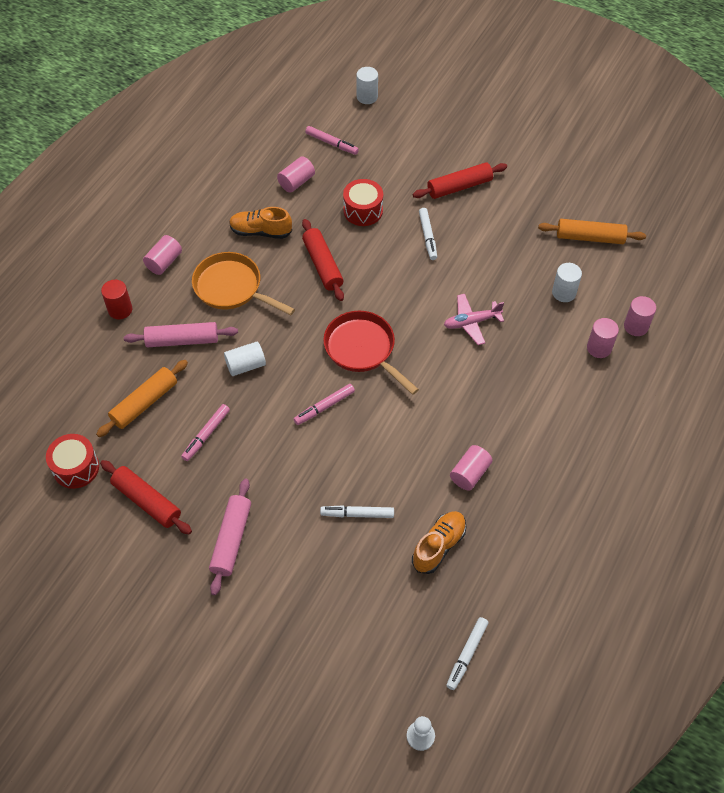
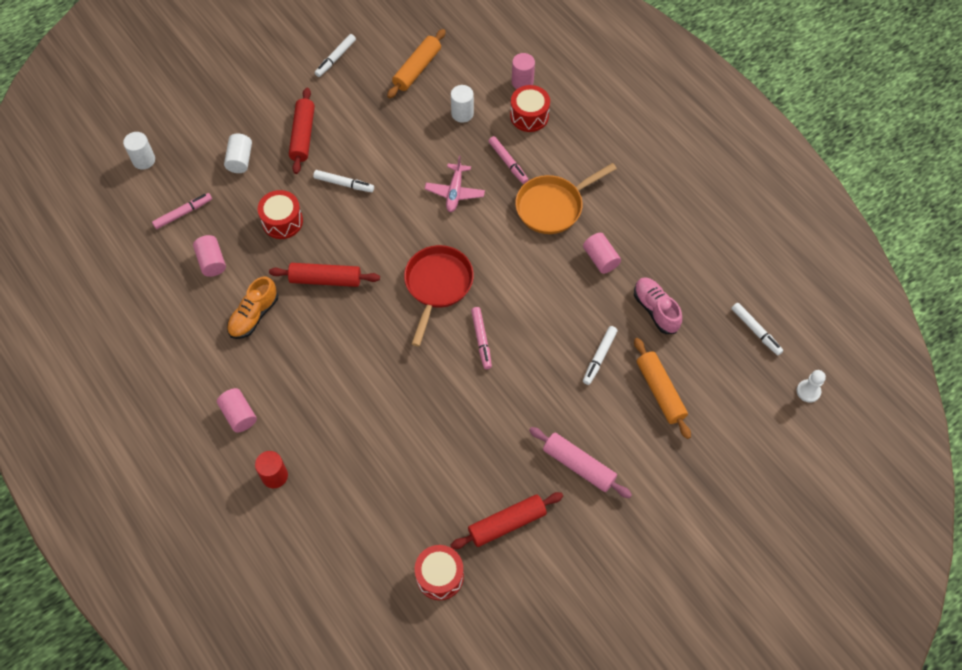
camera: 65 degrees left, 5 degrees up
(144, 403) = (398, 490): orange rolling pin -> orange rolling pin (660, 391)
(182, 340) = (344, 431): pink rolling pin -> none
(206, 435) = (461, 448): pink marker -> pink marker (508, 162)
(232, 288) = (307, 366): orange pan -> orange pan (553, 206)
(246, 365) = (403, 387): white cylinder -> white cylinder (240, 160)
(363, 349) = (437, 285): red pan -> red pan turned 120 degrees clockwise
(439, 546) = (655, 310): orange shoe -> pink shoe
(558, 174) = (336, 58): none -> white marker
(599, 348) = (529, 116): pink cylinder -> red drum

